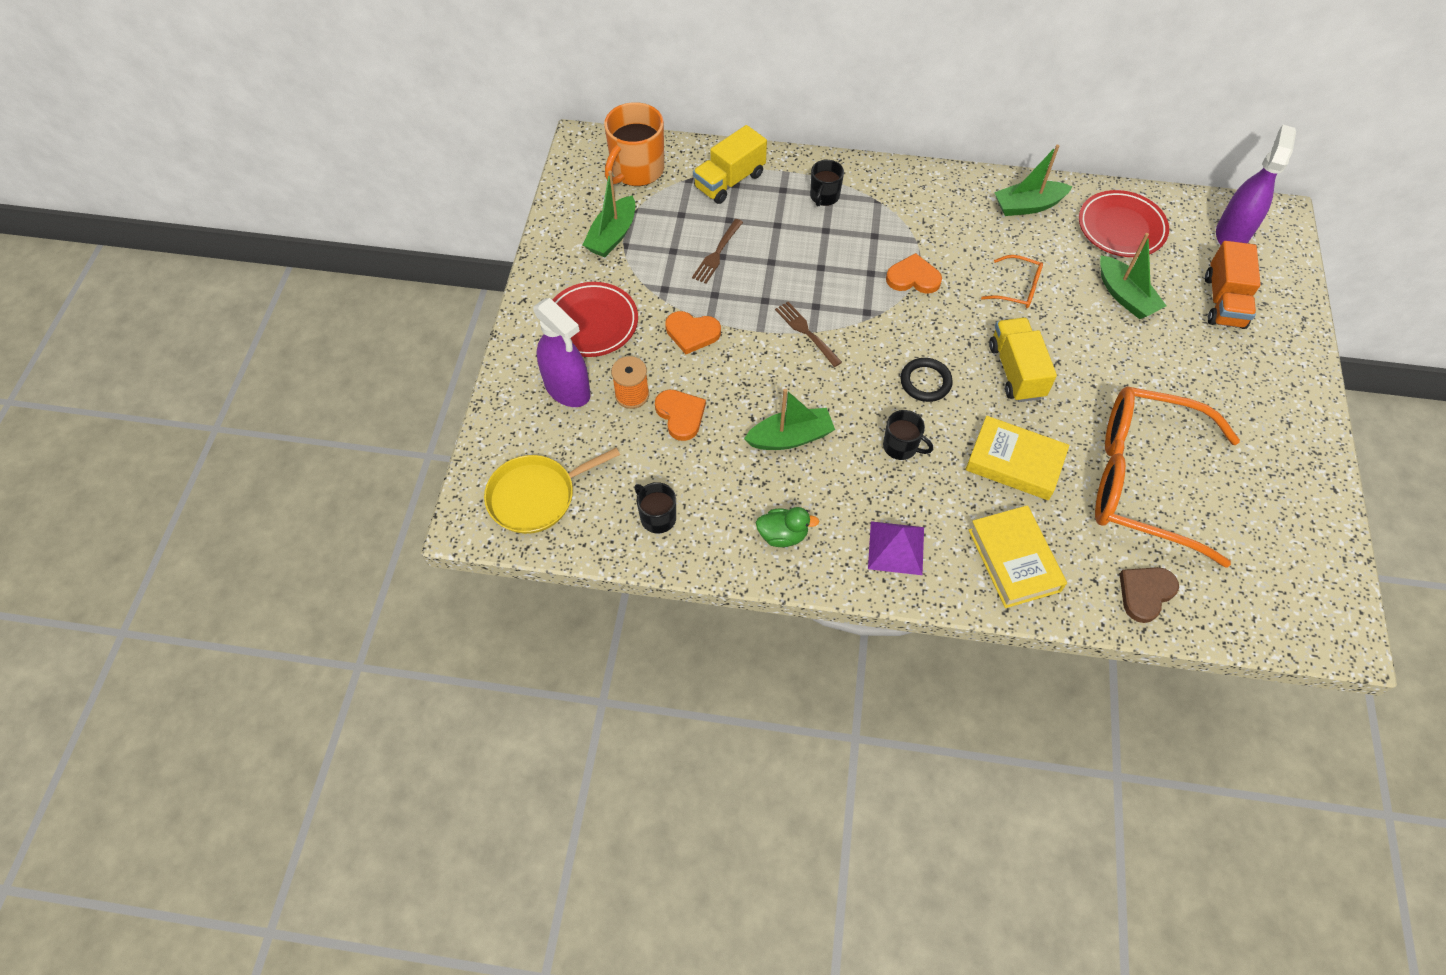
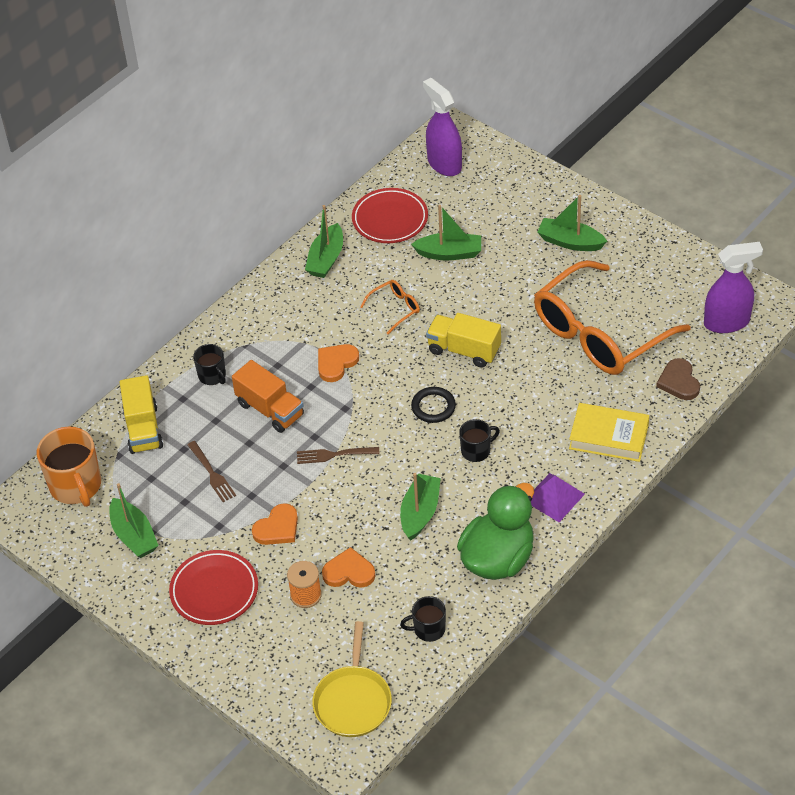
camera: 55 degrees left, 10 degrees down
(567, 389) = (267, 636): purple spray bottle -> purple spray bottle (727, 322)
(783, 535) = (498, 558): green duck -> green duck, size x2.09
(1014, 463) = (536, 394): yellow book -> none
(1224, 301) = (495, 204): orange truck -> orange truck (270, 409)
(1239, 391) = (570, 242): none -> green boat

